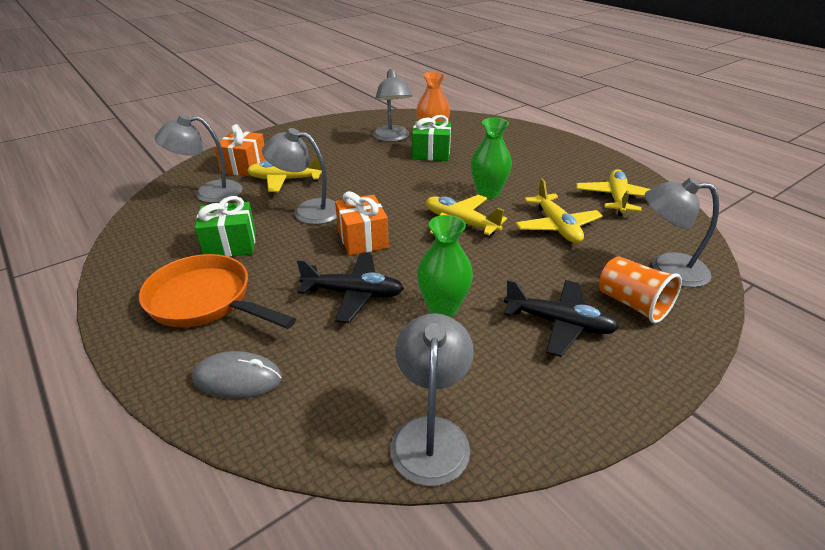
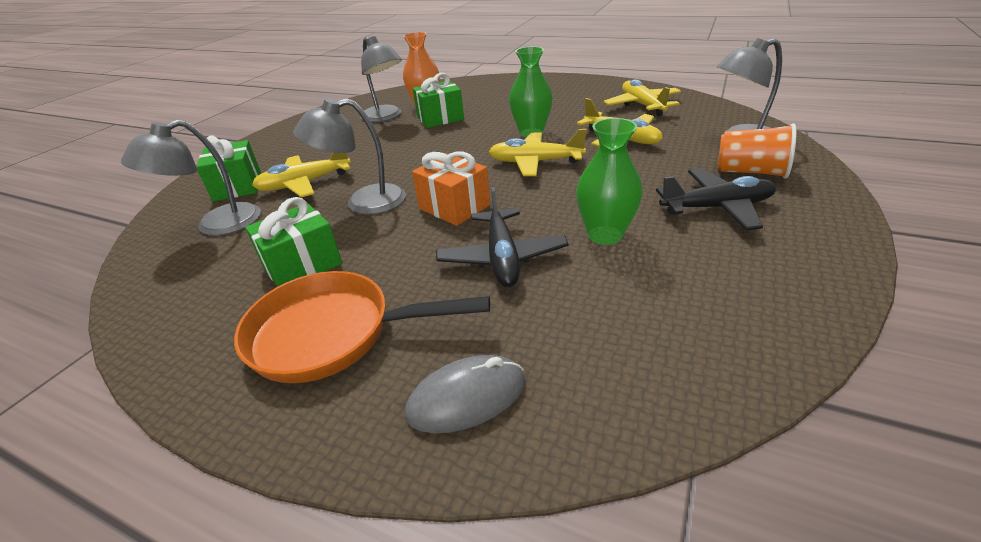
camera: 25 degrees left, 0 degrees up
(244, 166) = (238, 186): orange gift -> green gift
(353, 294) = (502, 257): black plane -> black plane turned 105 degrees clockwise
(431, 434) = (732, 348): grey lamp -> none

